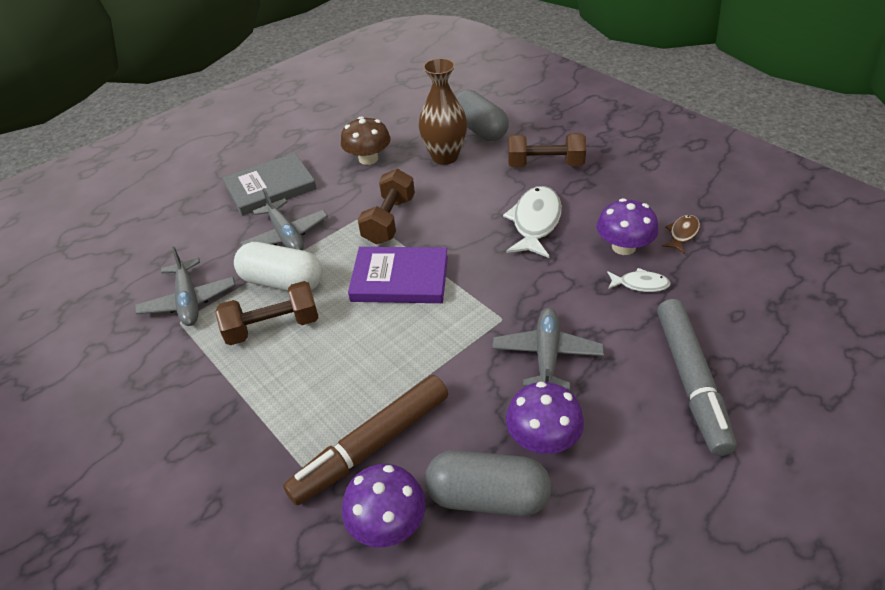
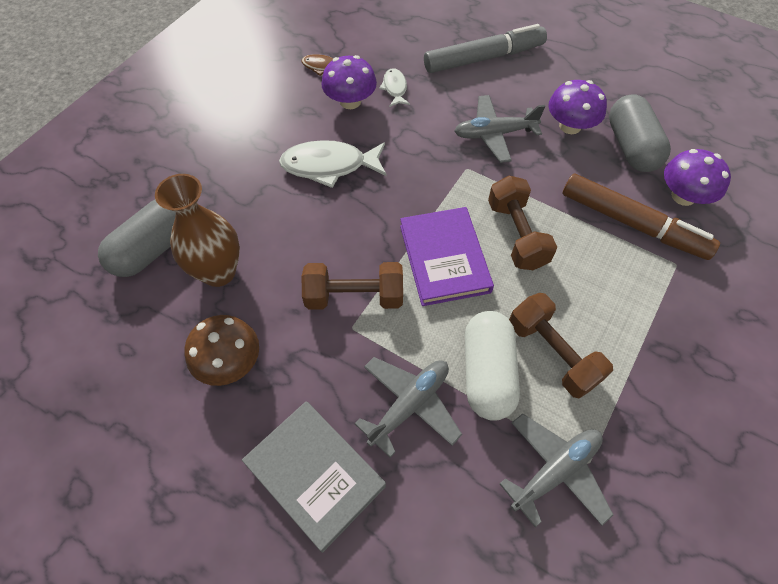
camera: 110 degrees left, 15 degrees up
(545, 165) = (227, 172): brown dumbbell -> brown dumbbell (516, 234)

